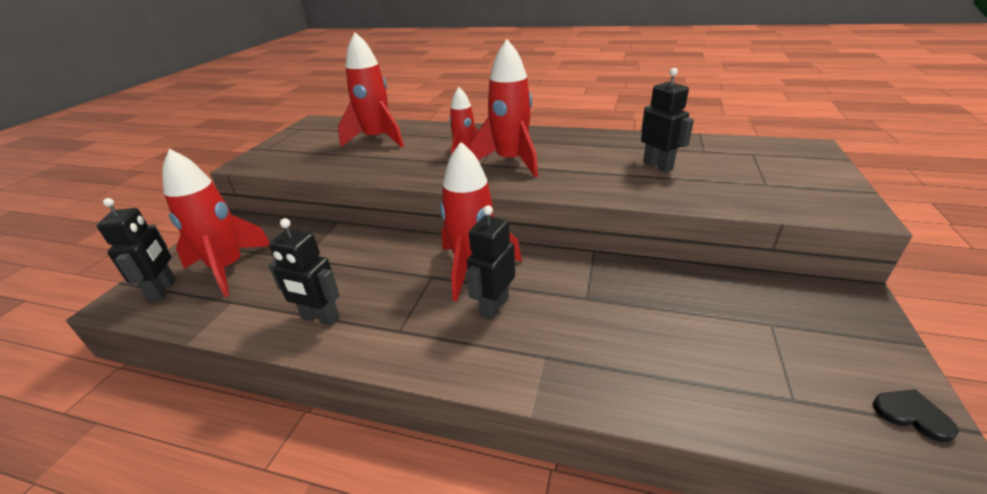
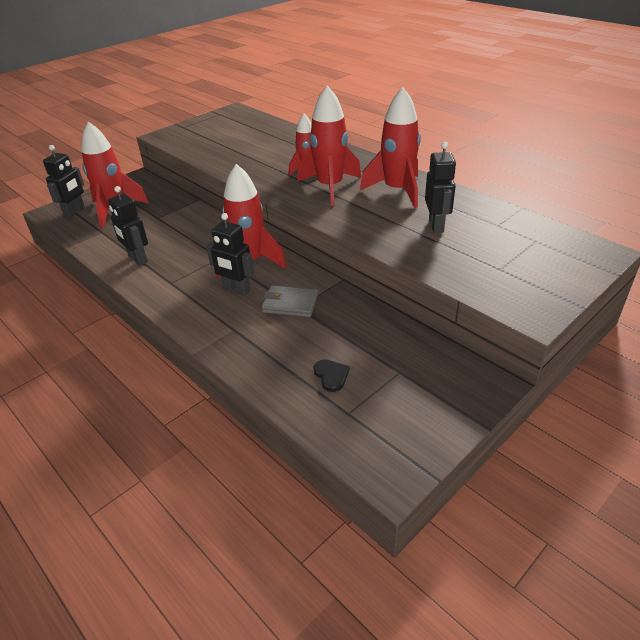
camera: 30 degrees right, 5 degrees up
(377, 139) = (260, 139): red rocket -> red rocket (397, 191)
(494, 306) = (236, 290): black robot -> black robot turned 120 degrees counterclockwise
(573, 298) = (290, 304): none -> grey wallet
(912, 415) = (408, 453): black heart -> black heart (331, 376)

